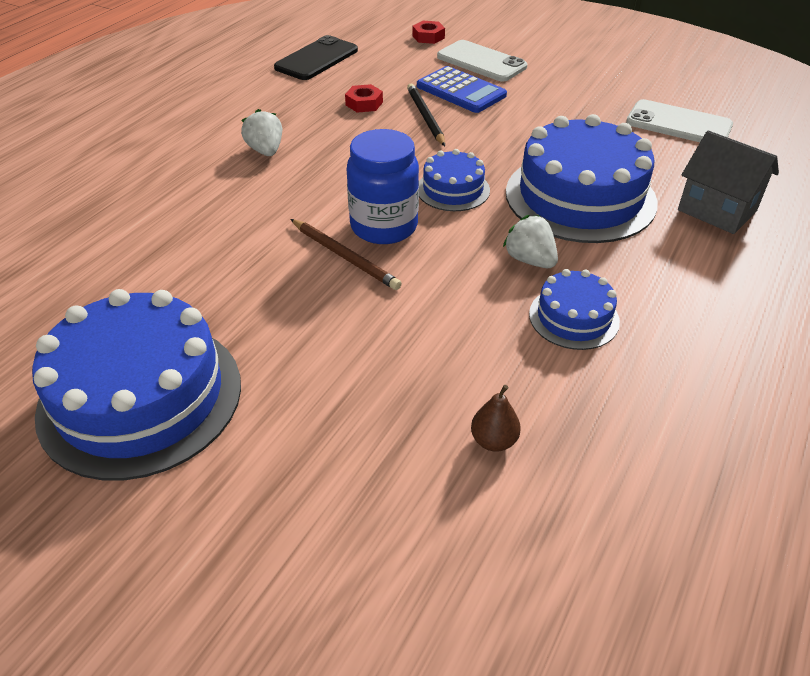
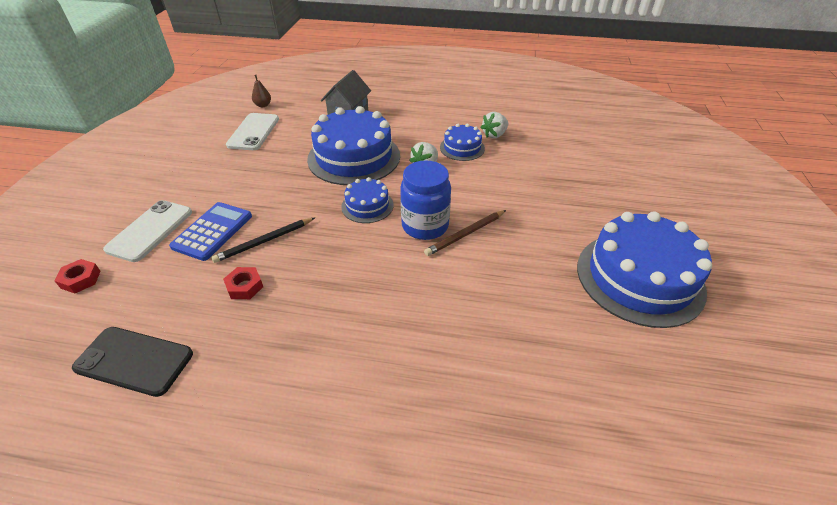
camera: 110 degrees left, 0 degrees up
(265, 151) = (351, 328): white strawberry -> white strawberry (494, 135)
(345, 256) = (465, 234): brown pencil -> brown pencil turned 150 degrees counterclockwise
(493, 441) = (554, 158): brown pear -> brown pear (263, 105)

